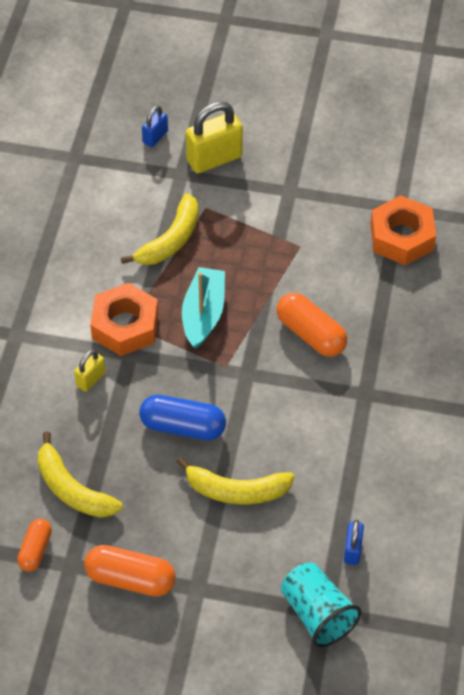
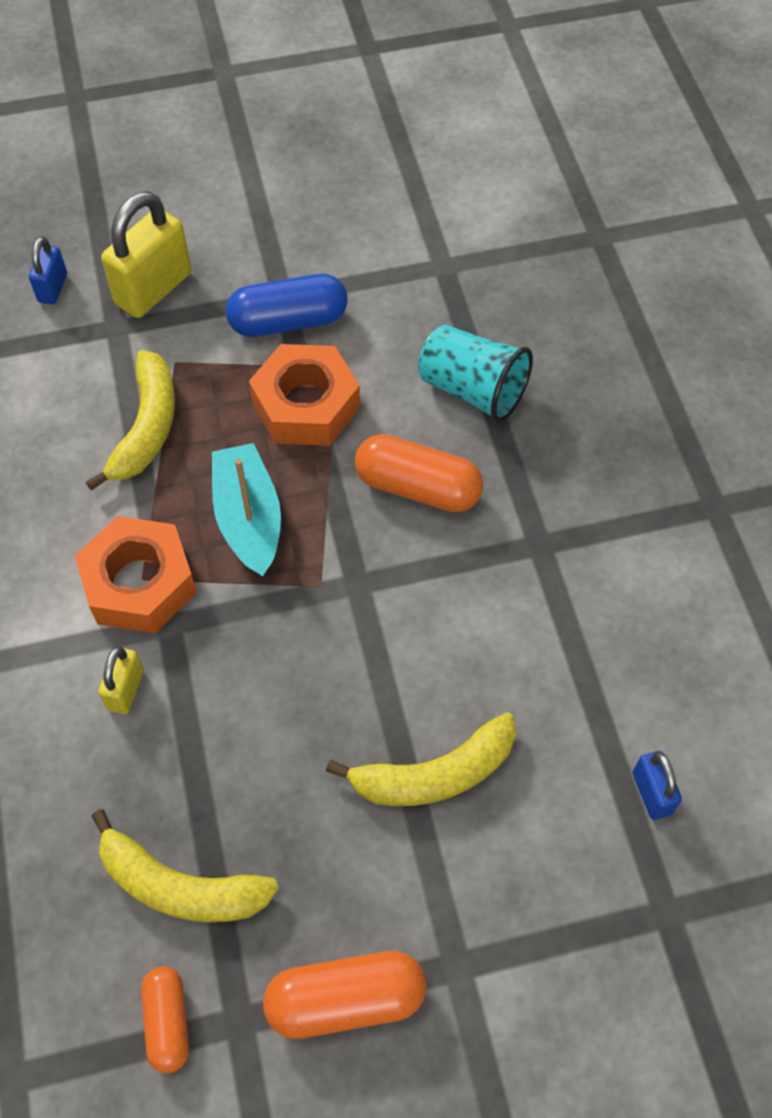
camera: 25 degrees left, 5 degrees up
(183, 426) = (303, 706): blue capsule -> blue capsule (288, 321)
(317, 614) = (657, 922): turquoise cup -> turquoise cup (472, 390)
(401, 237) = (468, 304): orange nut -> orange nut (306, 405)

